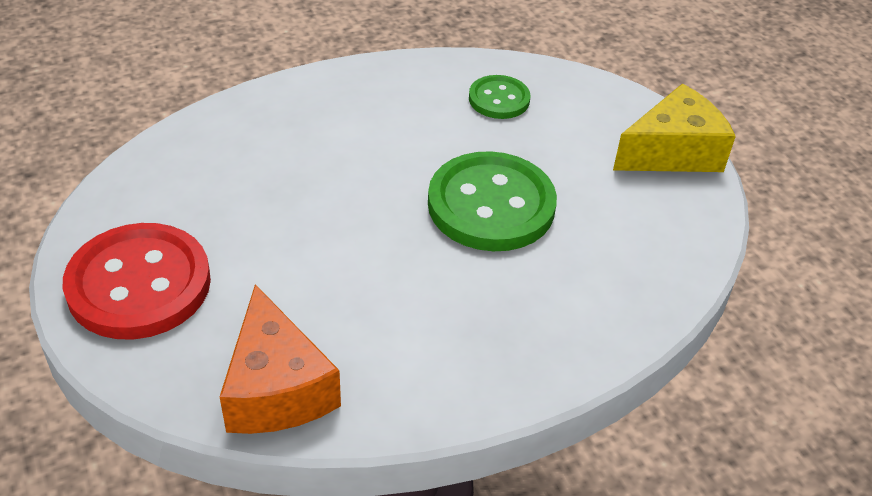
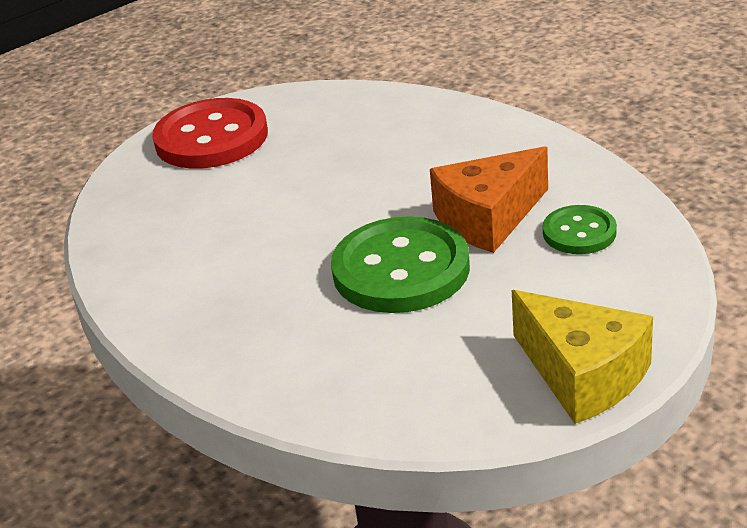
camera: 80 degrees right, 10 degrees down
(276, 388) = (129, 225): orange cheese -> orange cheese (488, 218)

